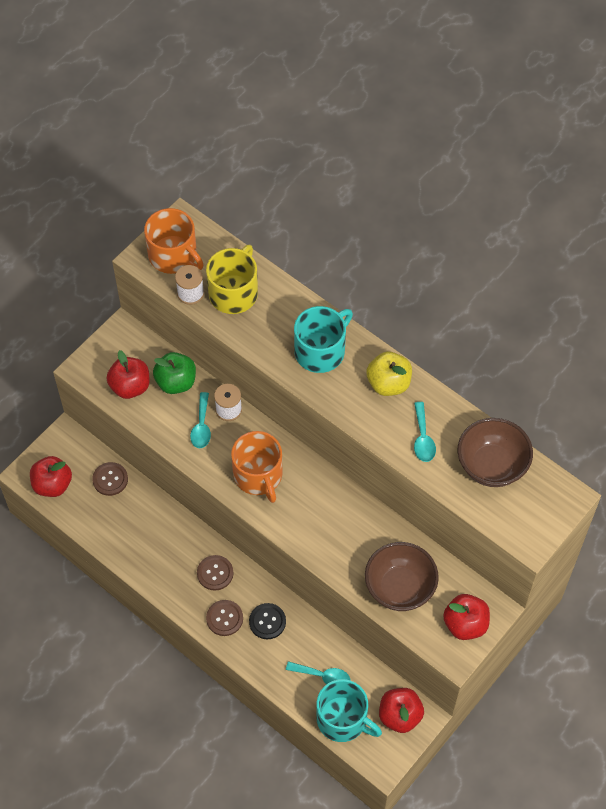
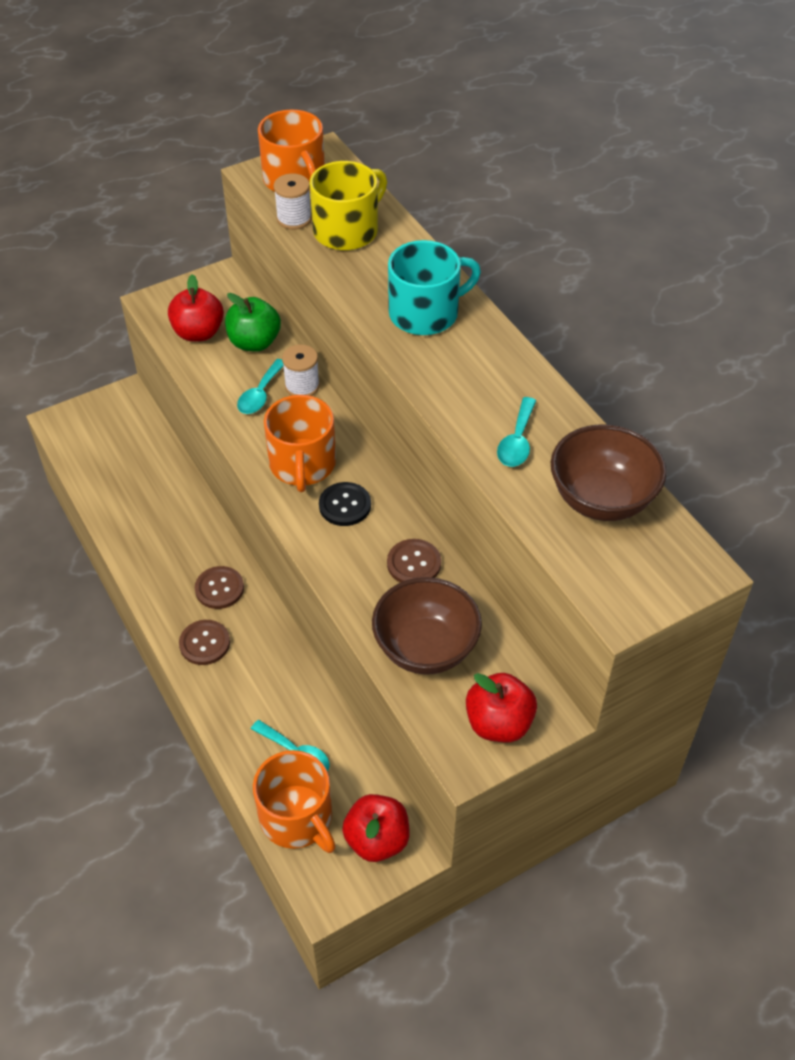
camera: 20 degrees right, 10 degrees down
(52, 484) = (82, 440): red apple -> none
(110, 479) = (150, 453): brown button -> brown button (414, 563)
(267, 621) = (256, 664): black button -> black button (345, 505)
(343, 719) = (297, 817): turquoise mug -> orange mug
(388, 383) = (498, 369): yellow apple -> none

